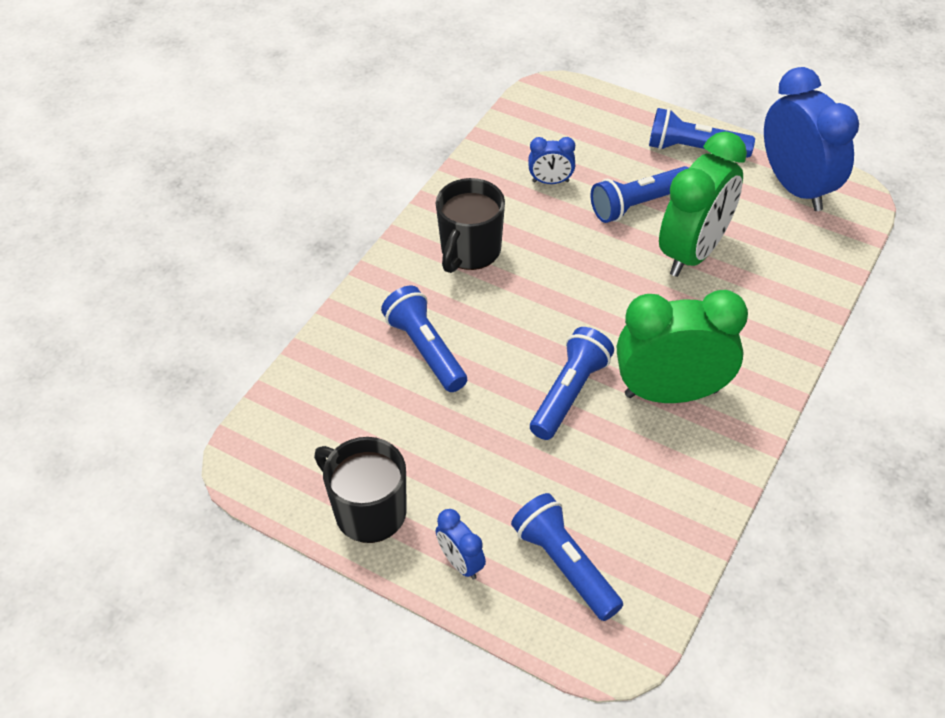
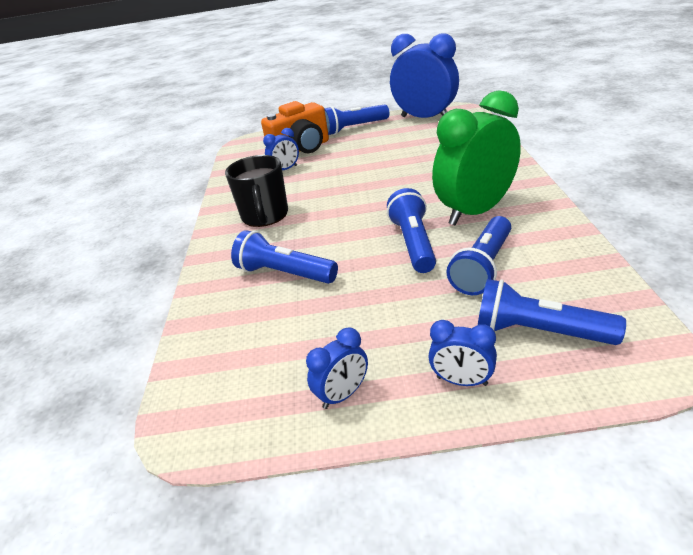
camera: 30 degrees left, 15 degrees down
(368, 511) = (343, 395): black mug -> blue clock
(599, 152) = (301, 149): none -> orange camera
(639, 204) = (350, 156): blue flashlight -> blue flashlight (483, 267)
(693, 252) = (405, 158): green clock -> none

